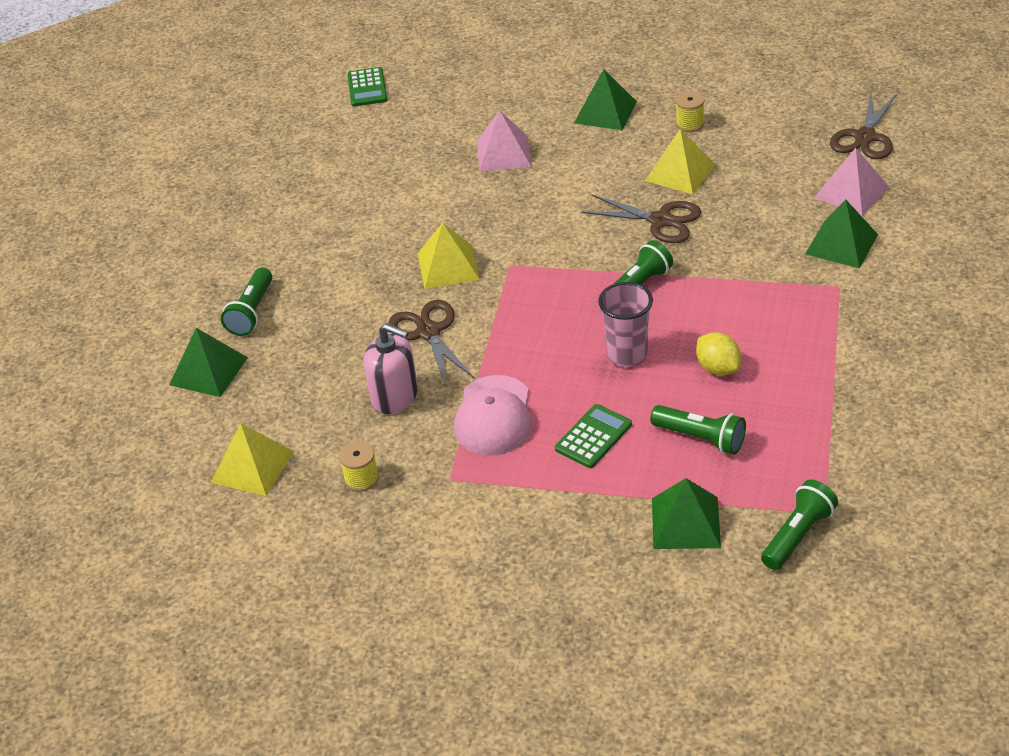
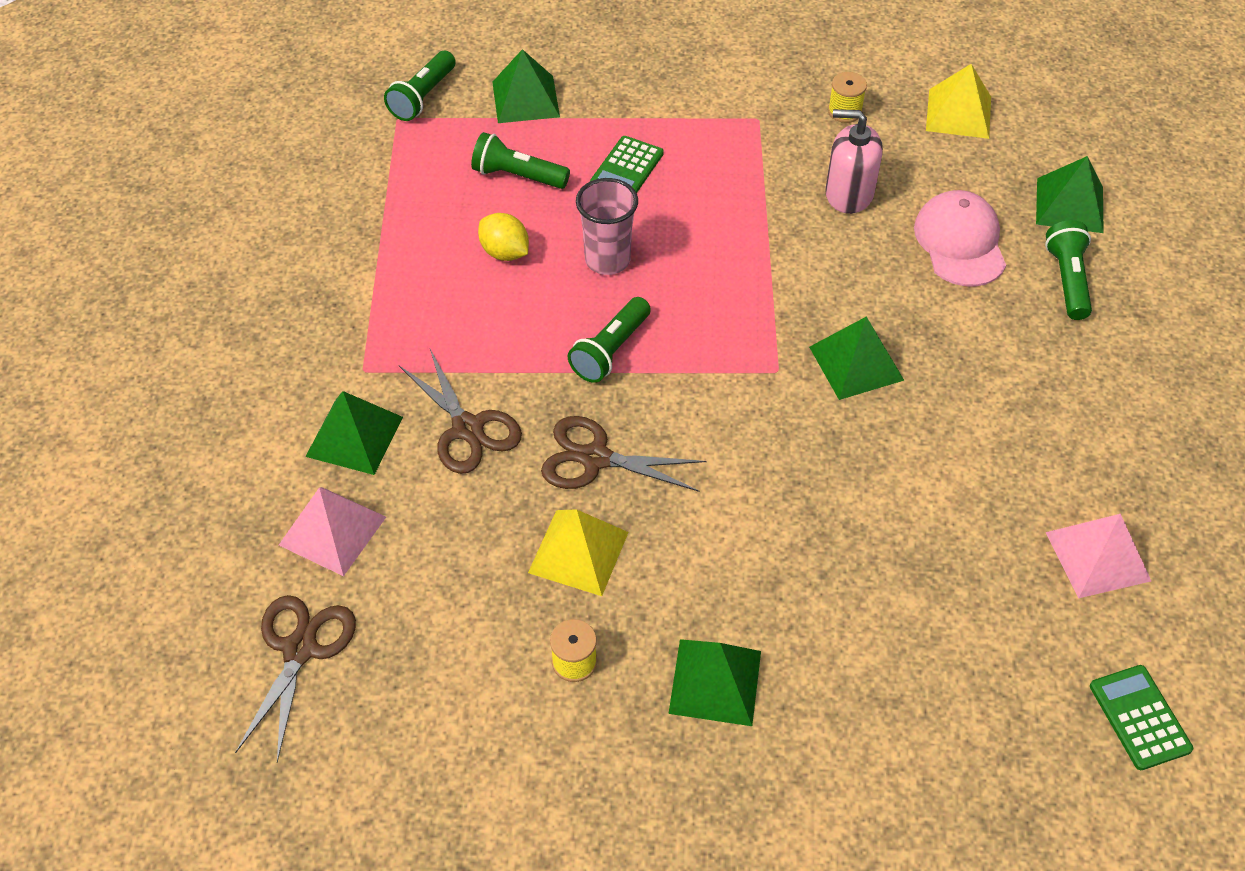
camera: 165 degrees right, 10 degrees up
(428, 332) = (843, 270): brown scissors -> brown scissors (467, 428)
(448, 266) = (856, 363): yellow pyramid -> green pyramid
(493, 416) = (735, 181): pink cap -> pink cap (960, 242)
(503, 153) = (851, 574): pink pyramid -> pink pyramid (1098, 556)

